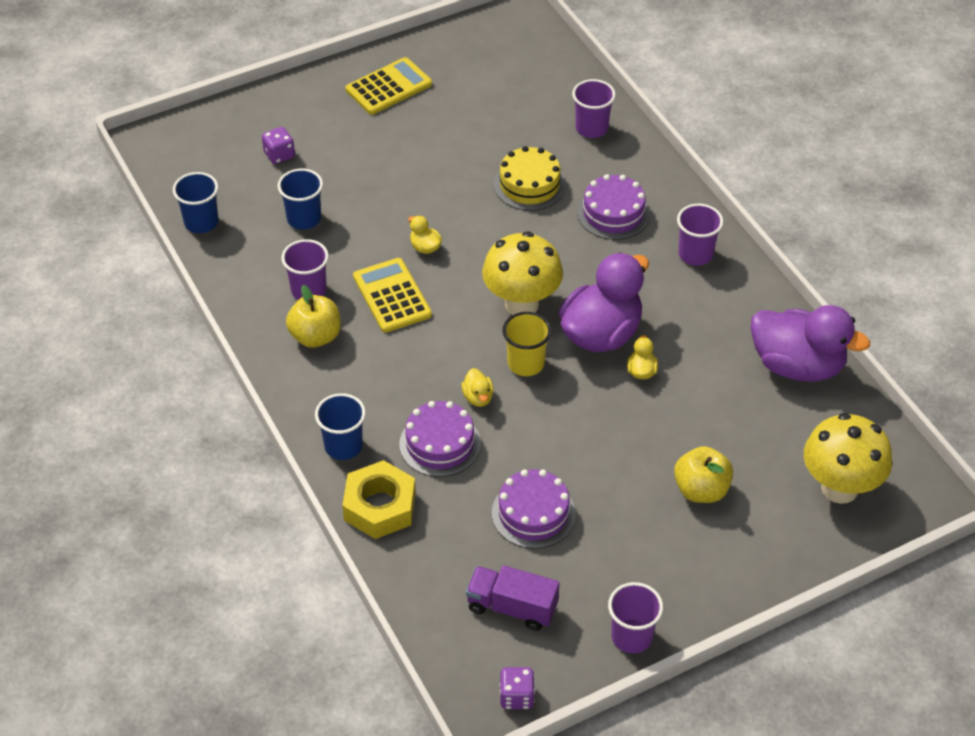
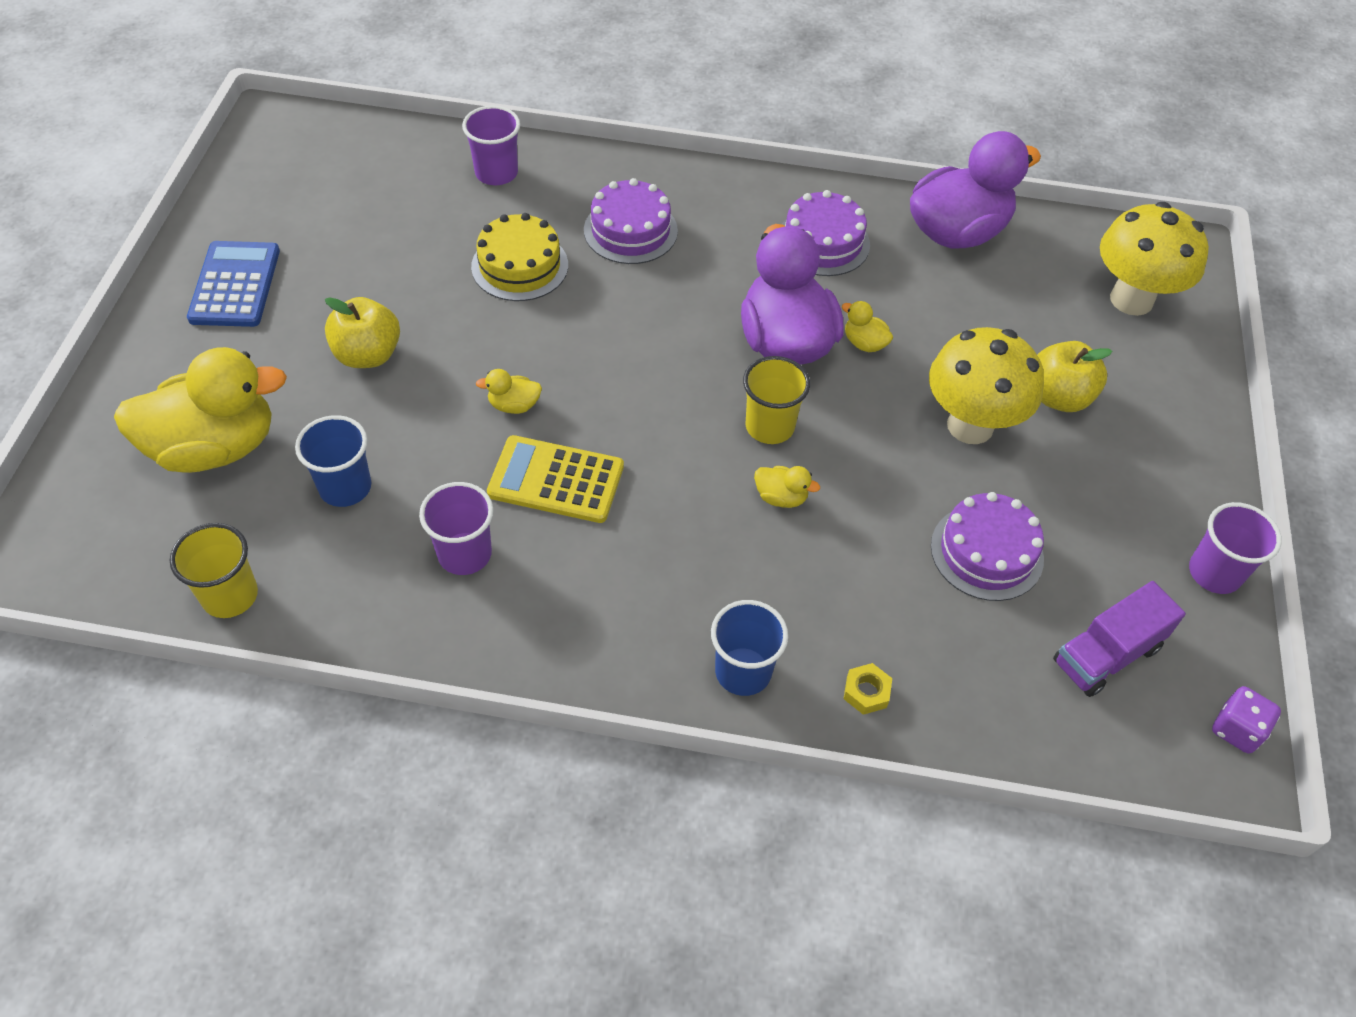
camera: 55 degrees left, 5 degrees up
(201, 222) = (230, 596): blue cup -> yellow cup
(279, 155) = (214, 447): purple dice -> yellow duck
(315, 336) = (545, 592): yellow apple -> yellow apple (368, 355)
(380, 506) = (866, 692): yellow nut -> yellow nut, size x0.44
(389, 87) = (235, 285): yellow calculator -> blue calculator
(440, 444) = (819, 574): purple cake -> purple cake (823, 242)
(521, 304) = (682, 377): yellow mushroom -> yellow mushroom (970, 425)
(695, 254) = (748, 209): purple cup -> none

